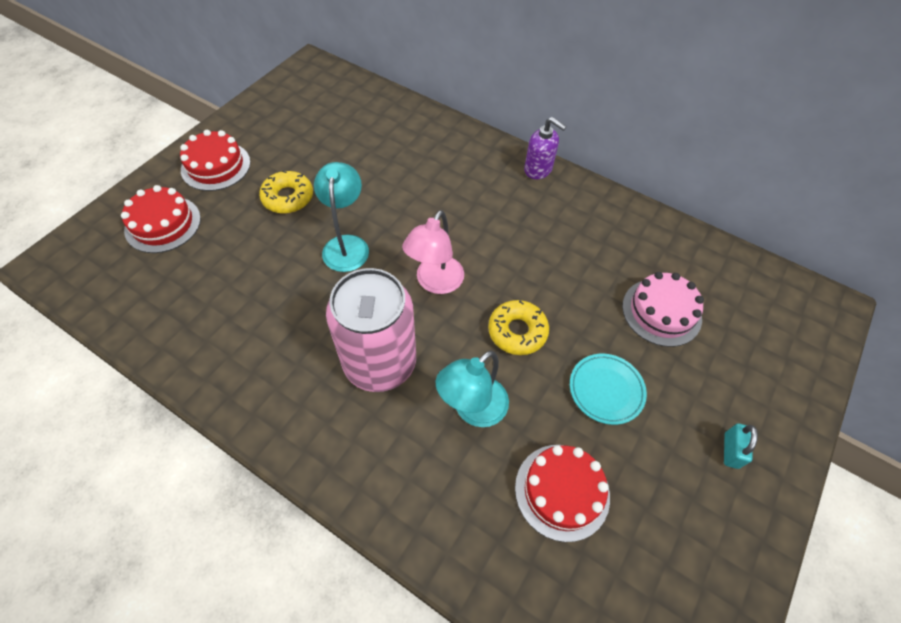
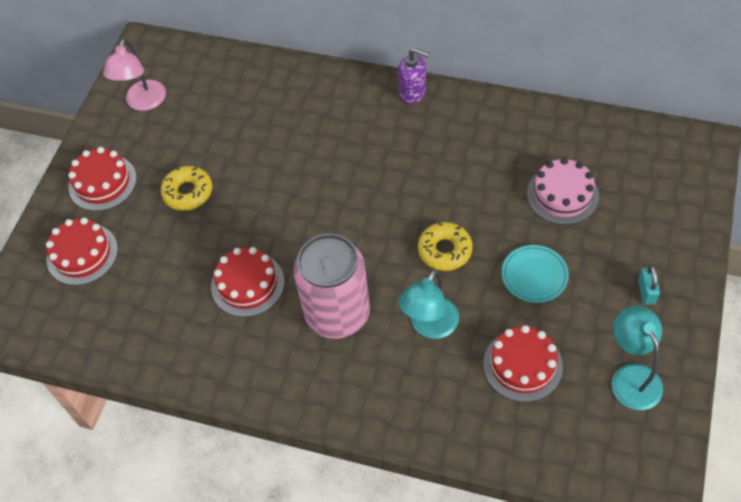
camera: 10 degrees left, 0 degrees up
(303, 302) = (247, 284): none -> red cake
(346, 245) = (263, 220): turquoise lamp -> turquoise lamp (631, 377)
(435, 283) = (358, 230): pink lamp -> pink lamp (143, 102)

